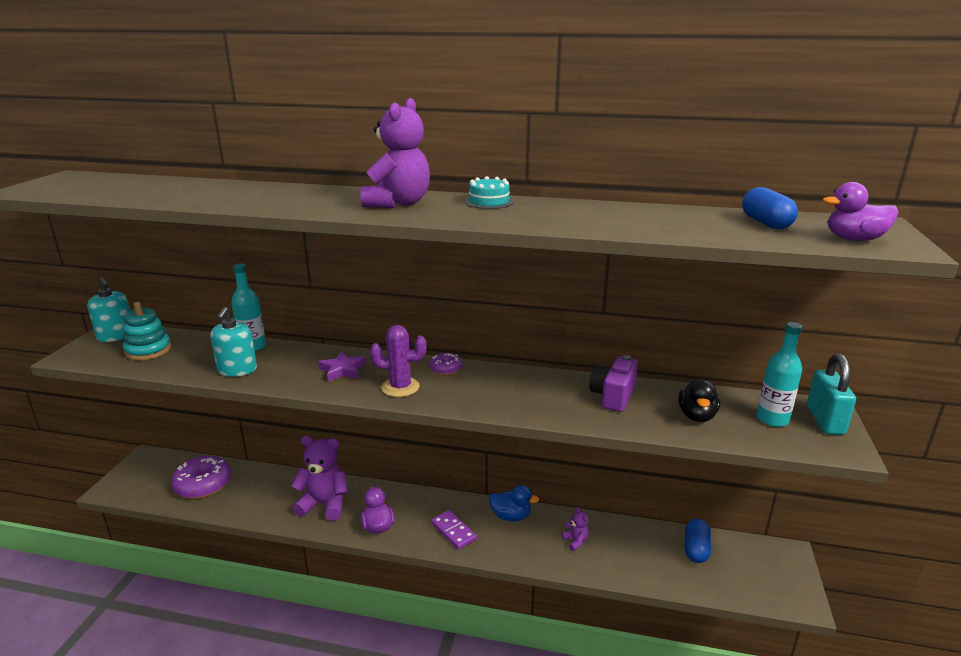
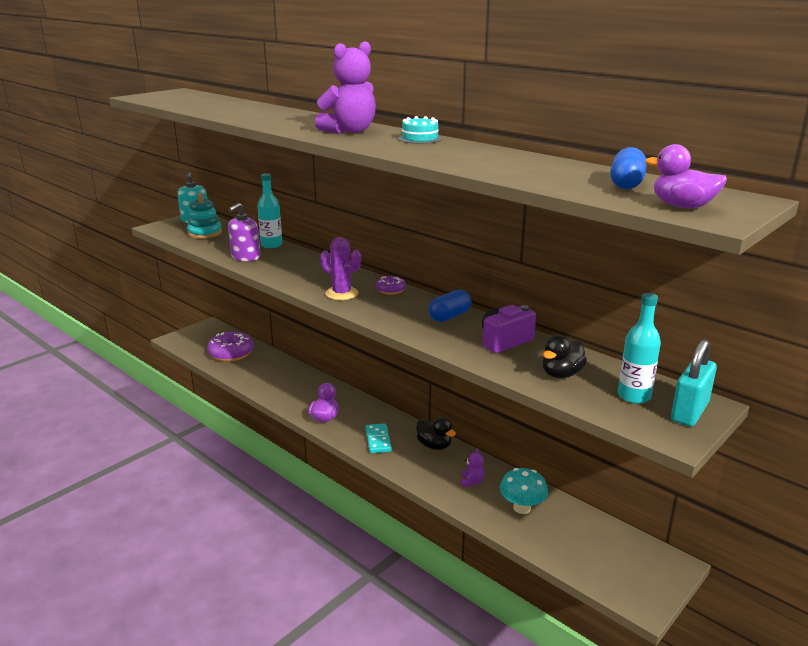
camera: 30 degrees right, 0 degrees up
(237, 370) = (245, 257): turquoise soap dispenser -> purple soap dispenser
(324, 504) = (300, 391): purple teddy bear -> none
(342, 370) = (314, 273): purple star -> none
(453, 531) = (378, 440): purple domino -> turquoise domino
(511, 516) = (434, 445): blue duck -> black duck
(638, 550) = (522, 508): none -> turquoise mushroom
(696, 549) = (578, 527): blue capsule -> blue capsule (449, 316)

